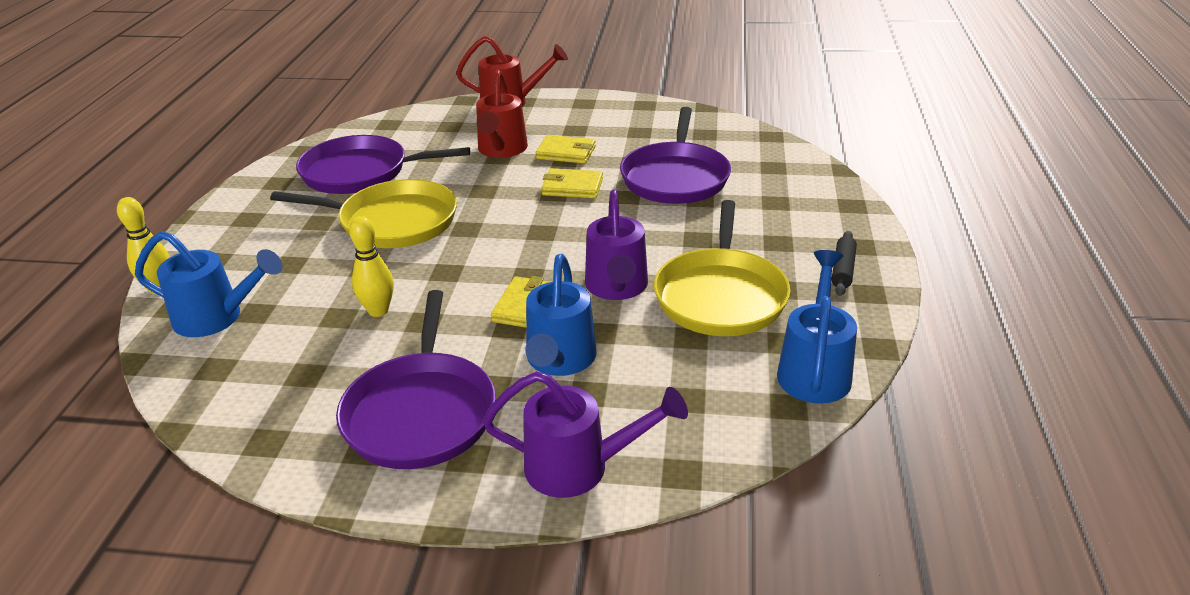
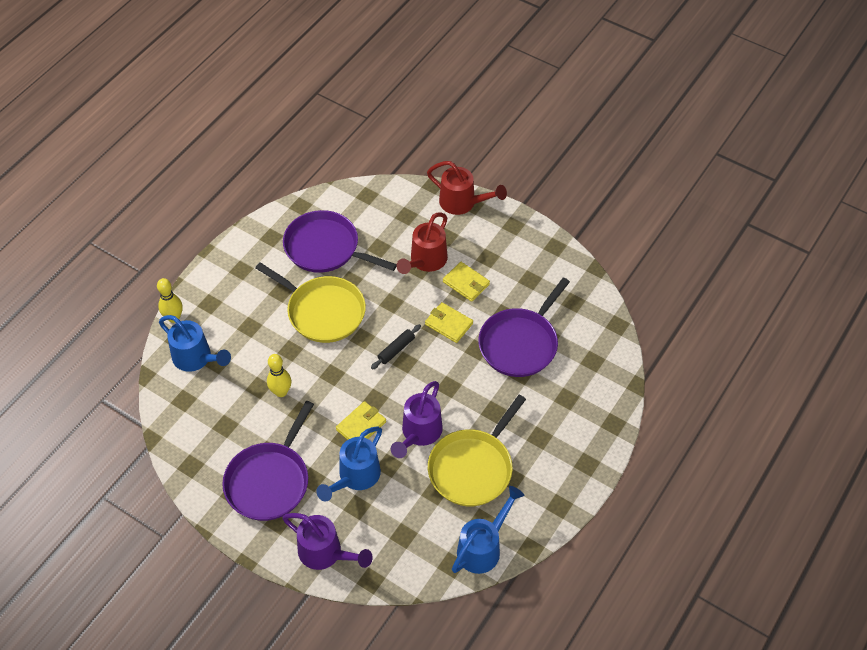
camera: 25 degrees right, 20 degrees up
(843, 269) = (559, 479): black rolling pin -> black rolling pin (396, 350)

